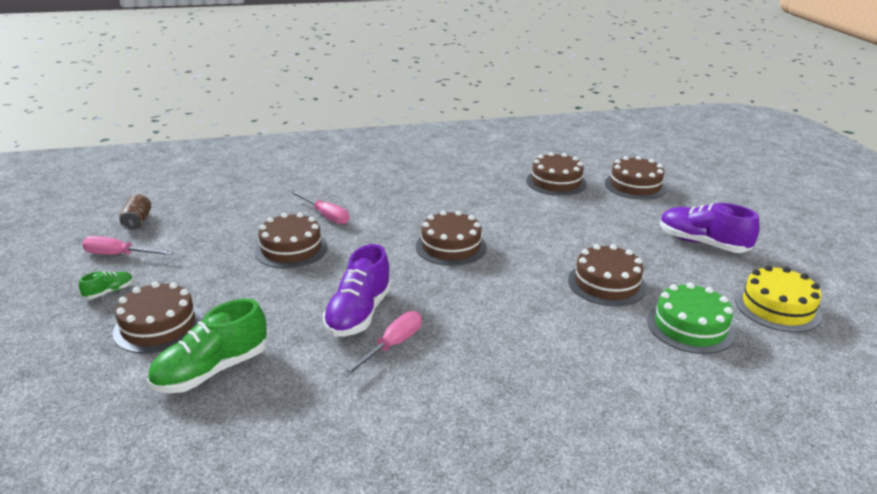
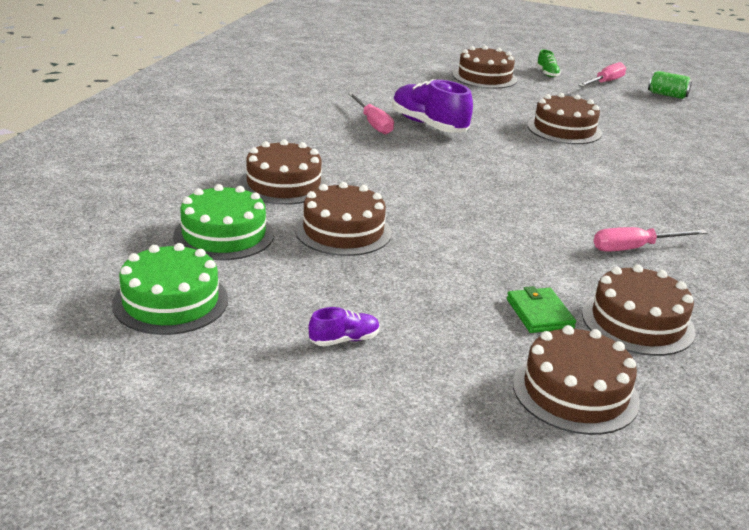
camera: 120 degrees right, 0 degrees up
(137, 221) = (667, 95): brown can -> green can
(212, 370) = (414, 79): green shoe -> none
(326, 216) = (626, 156): pink screwdriver -> pink screwdriver (635, 248)
(450, 246) = (503, 188): brown cake -> brown cake (283, 184)
(589, 204) = (539, 313): none -> green wallet
(702, 243) = (344, 340): purple shoe -> purple shoe, size x0.47
(777, 307) = (170, 301): yellow cake -> green cake

